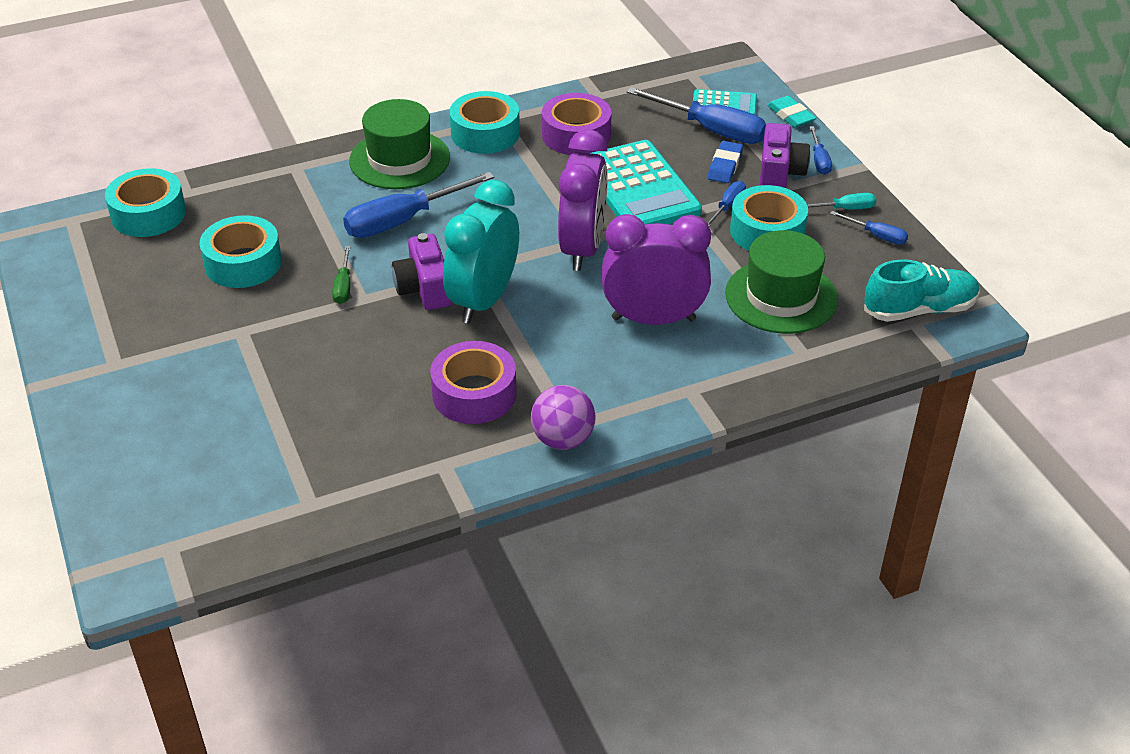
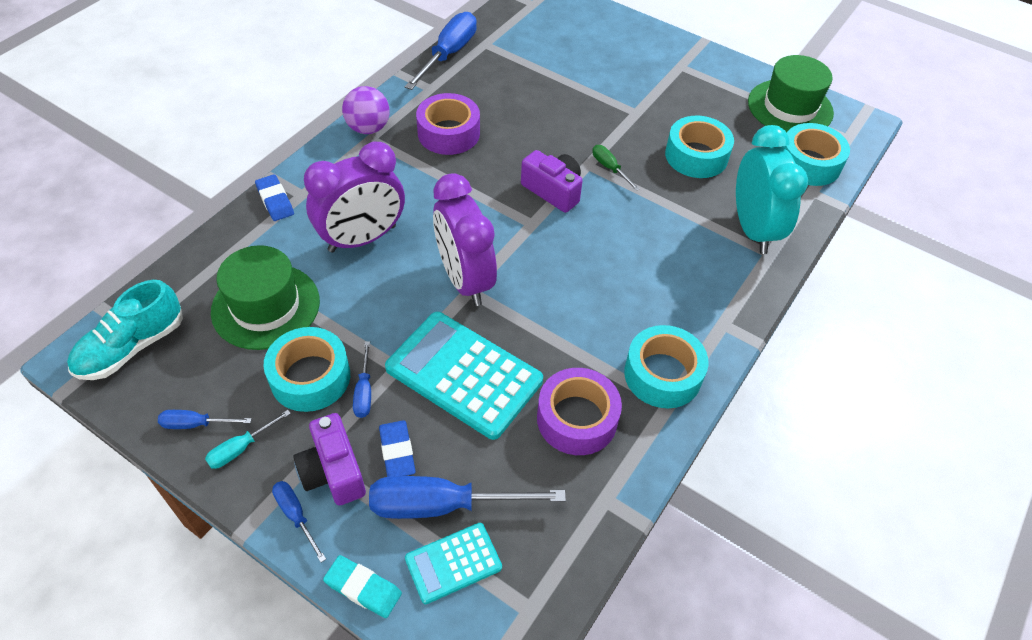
camera: 145 degrees right, 10 degrees up
(399, 159) = (701, 302): green hat -> green hat (790, 107)
(403, 221) = (629, 241): blue screwdriver -> blue screwdriver (448, 54)
(483, 300) = (502, 199): turquoise clock -> turquoise clock (753, 229)
(723, 394) = (275, 200): none -> blue eraser

